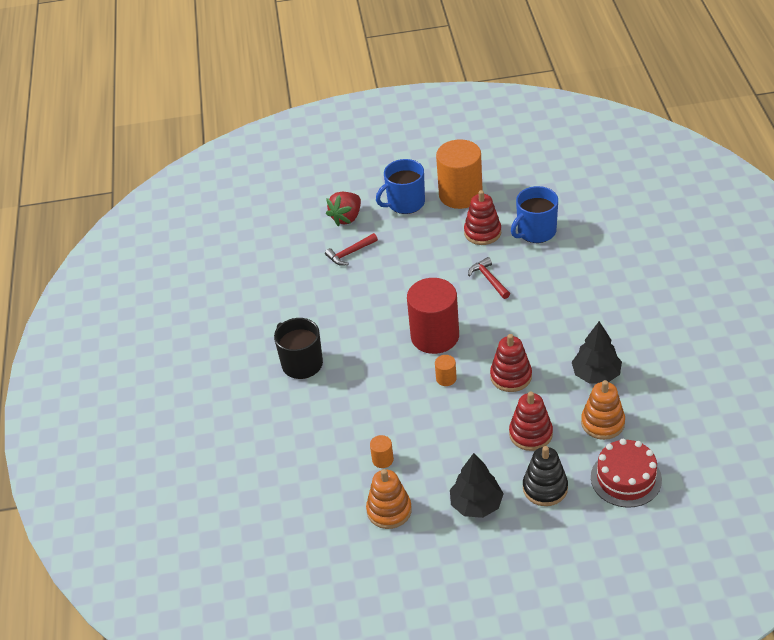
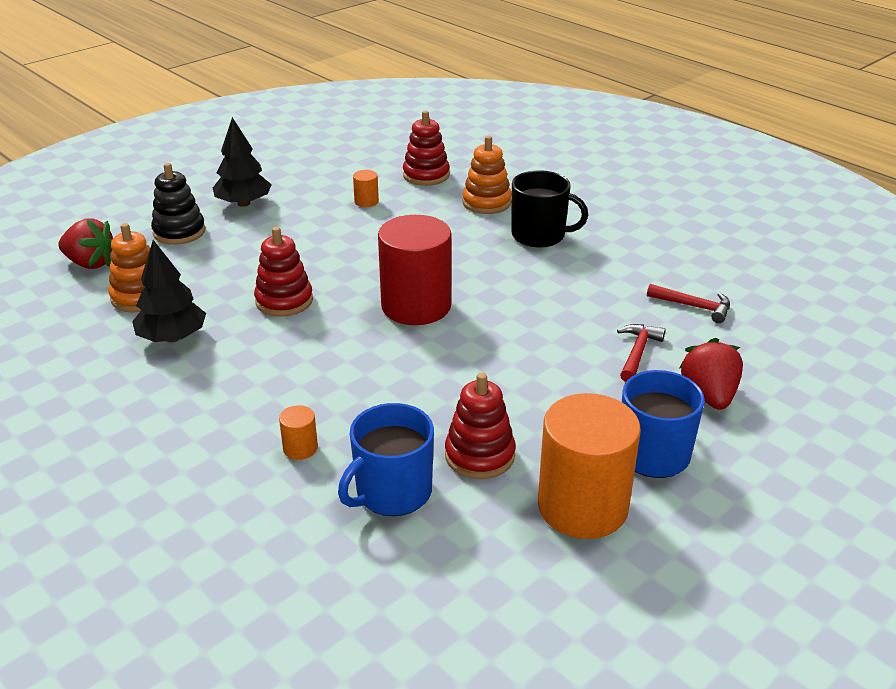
camera: 140 degrees right, 10 degrees down
(389, 510) = (325, 178): orange stacking toy -> orange stacking toy (486, 202)
(446, 378) = (362, 275): orange cylinder -> orange cylinder (300, 448)
(489, 279) = (406, 392): red hammer -> red hammer (693, 306)
(530, 434) = (223, 263): red stacking toy -> red stacking toy (426, 175)
(536, 231) = (392, 492): blue mug -> blue mug turned 150 degrees counterclockwise
(626, 478) = (90, 263): red cake -> red strawberry

